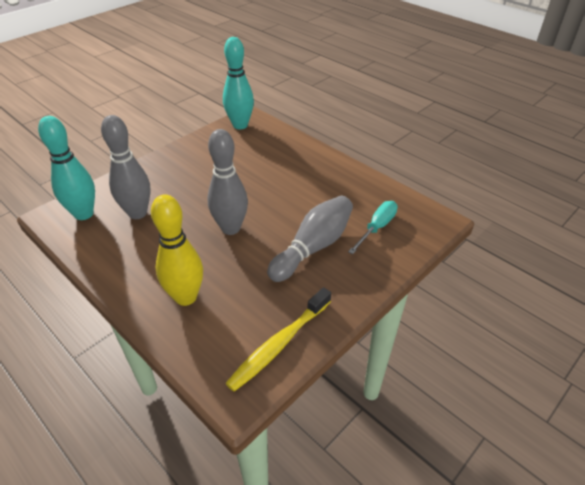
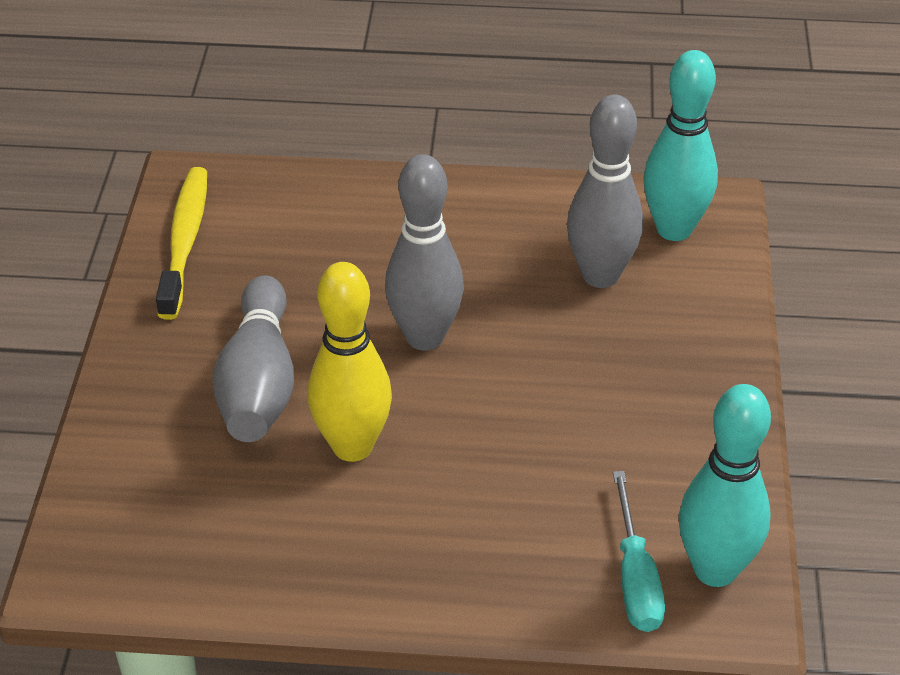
camera: 140 degrees right, 0 degrees up
(186, 297) = (365, 222): yellow bowling pin -> yellow bowling pin (352, 446)
(377, 228) = (178, 482): turquoise screwdriver -> turquoise screwdriver (635, 578)

